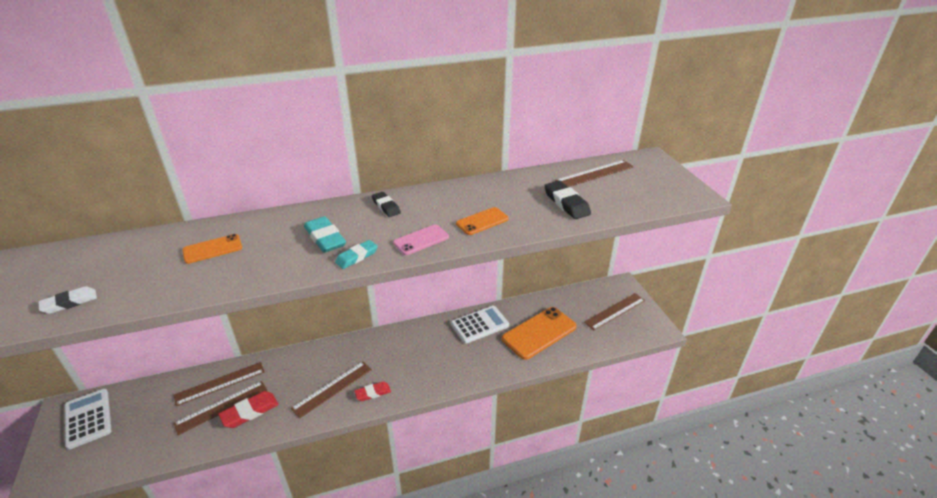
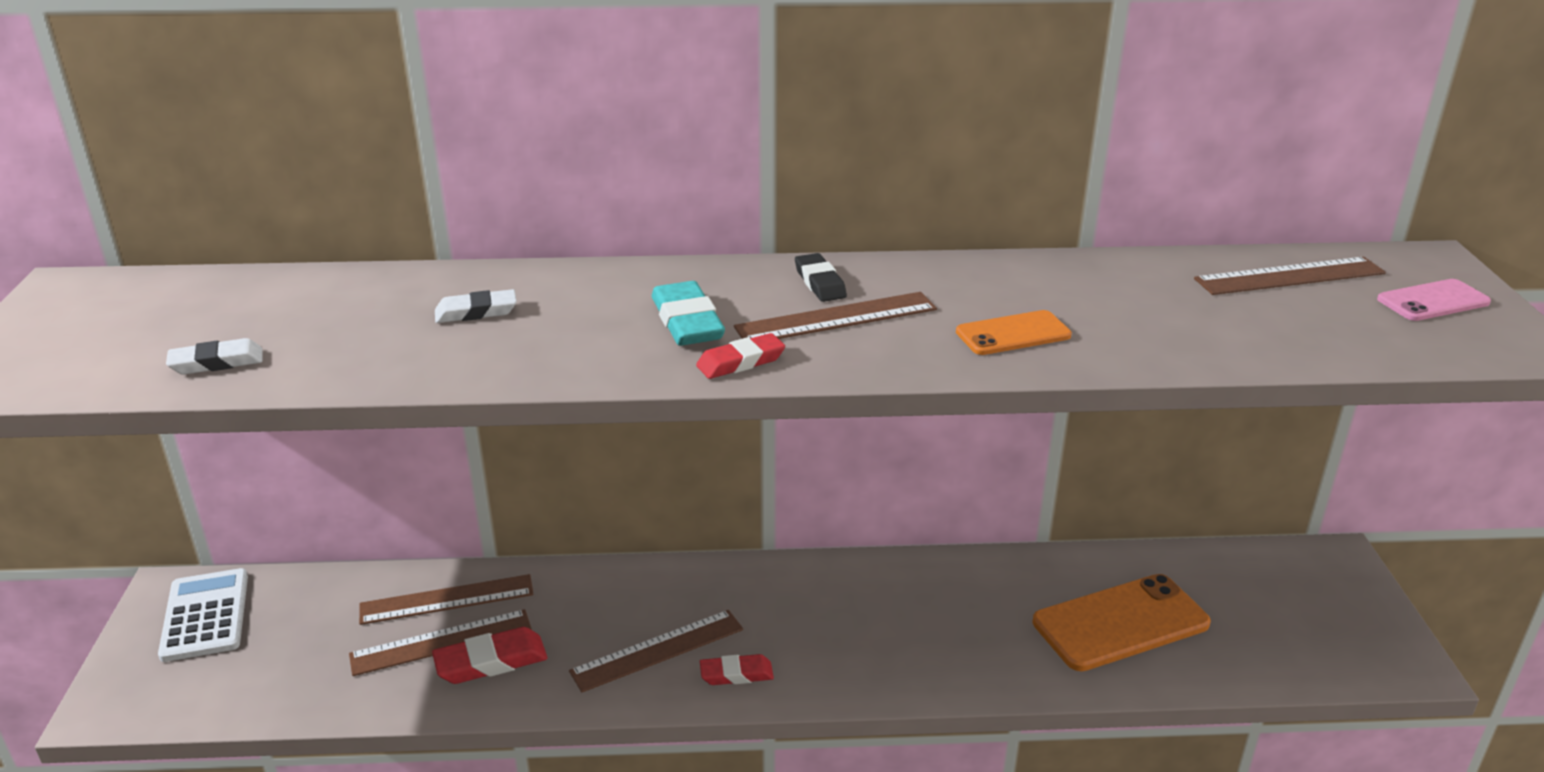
camera: 15 degrees right, 5 degrees down
(212, 249) = (476, 312): orange phone -> white eraser
(357, 257) = (740, 362): turquoise eraser -> red eraser
(421, 240) = (876, 350): pink phone -> pink phone (1433, 301)
(479, 325) = (990, 583): white calculator -> none
(566, 203) = (1208, 324): black eraser -> none
(615, 311) = (1310, 609): brown ruler -> brown ruler (836, 318)

